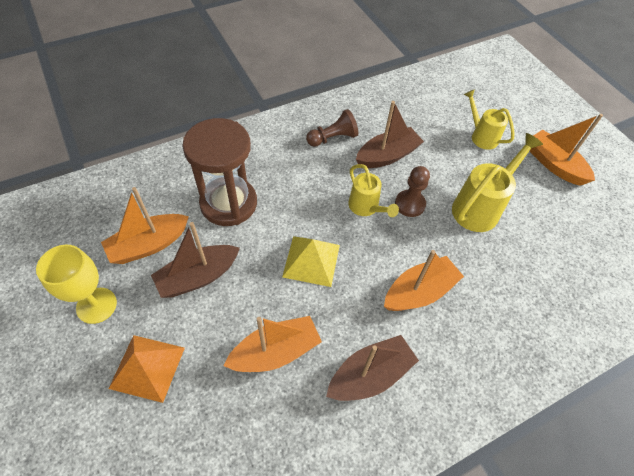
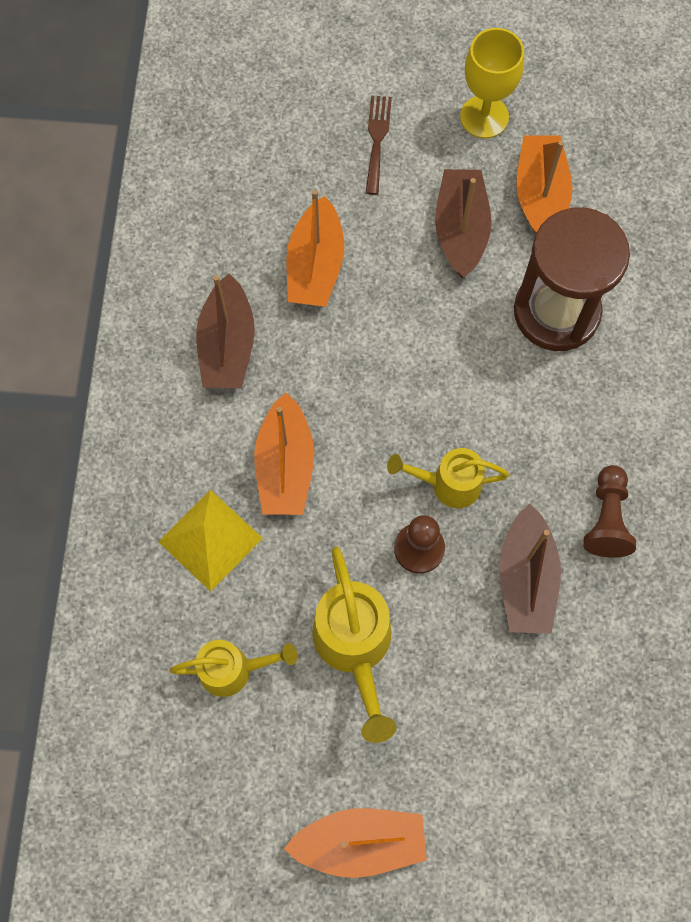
camera: 125 degrees right, 15 degrees up
(147, 367) = (377, 139): orange pyramid -> brown fork
(311, 260) = (407, 365): yellow pyramid -> yellow pyramid (210, 540)
(481, 136) = (484, 767): yellow watering can -> yellow watering can (233, 670)

